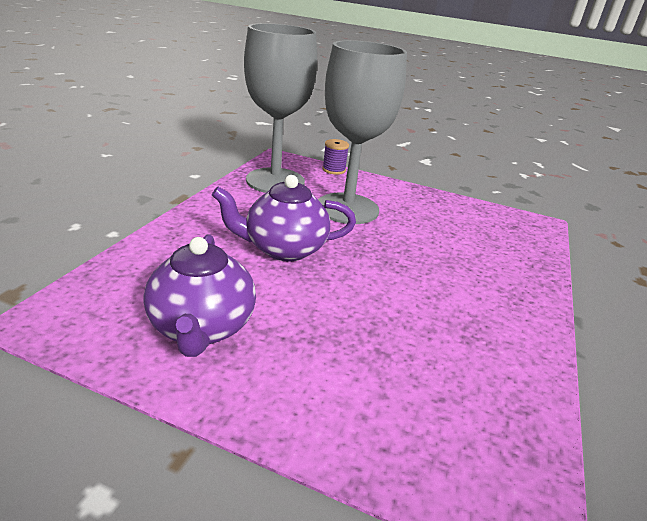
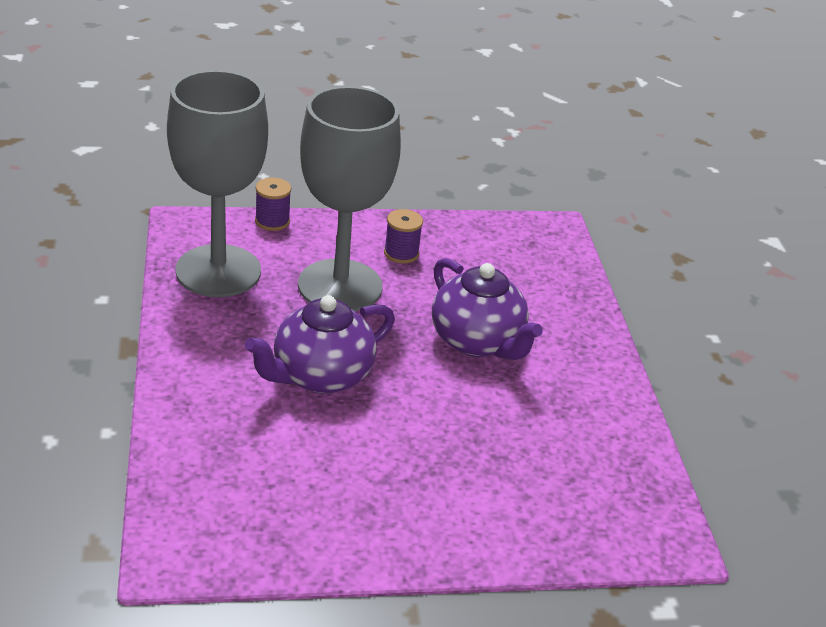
camera: 30 degrees left, 5 degrees up
(202, 327) = (327, 501): purple teapot -> purple teapot (477, 341)
(407, 205) = (401, 253): none -> purple spool

